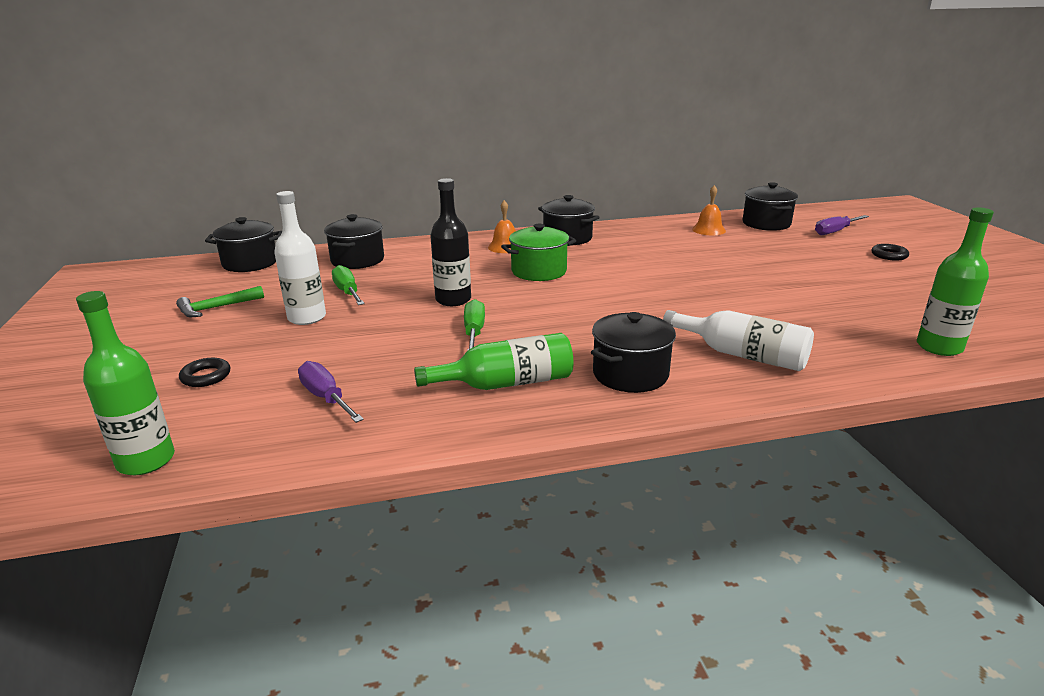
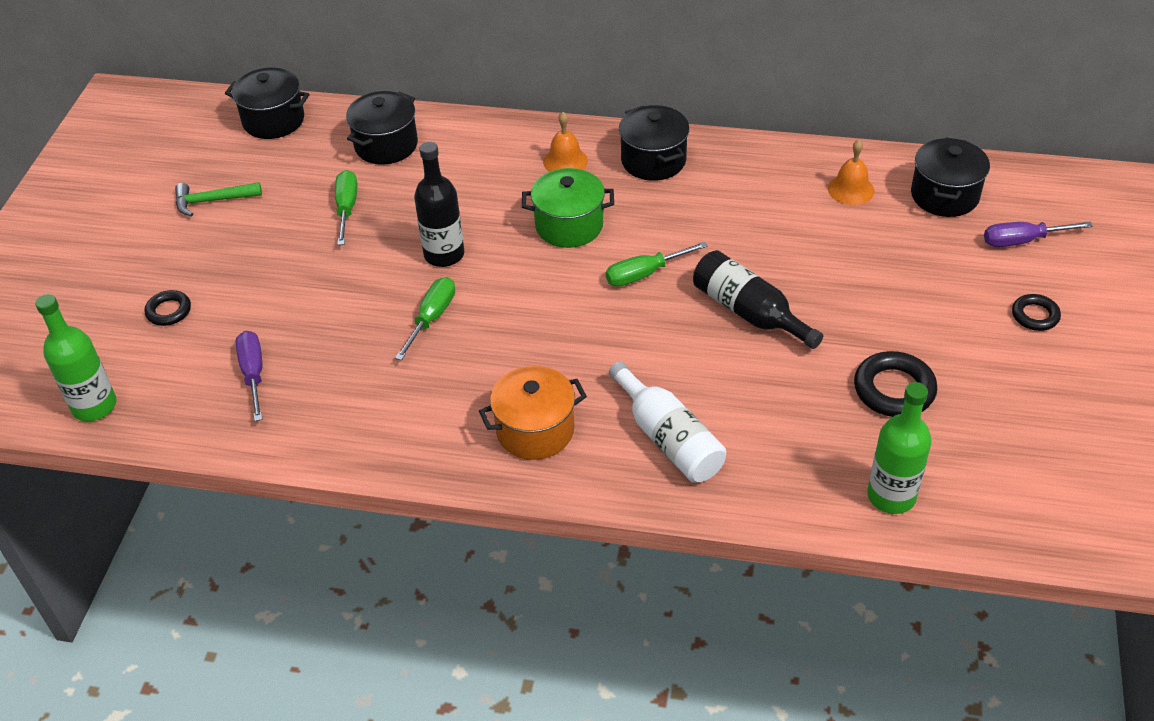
camera: 25 degrees right, 20 degrees up
(307, 318) = (288, 244): white bottle -> none
(506, 383) = (414, 405): green bottle -> none
(620, 282) = (645, 274): none -> green screwdriver
(630, 374) = (535, 430): black pot -> orange pot
(715, 285) = (748, 312): none -> black bottle
(859, 299) = (894, 389): none -> black ring

